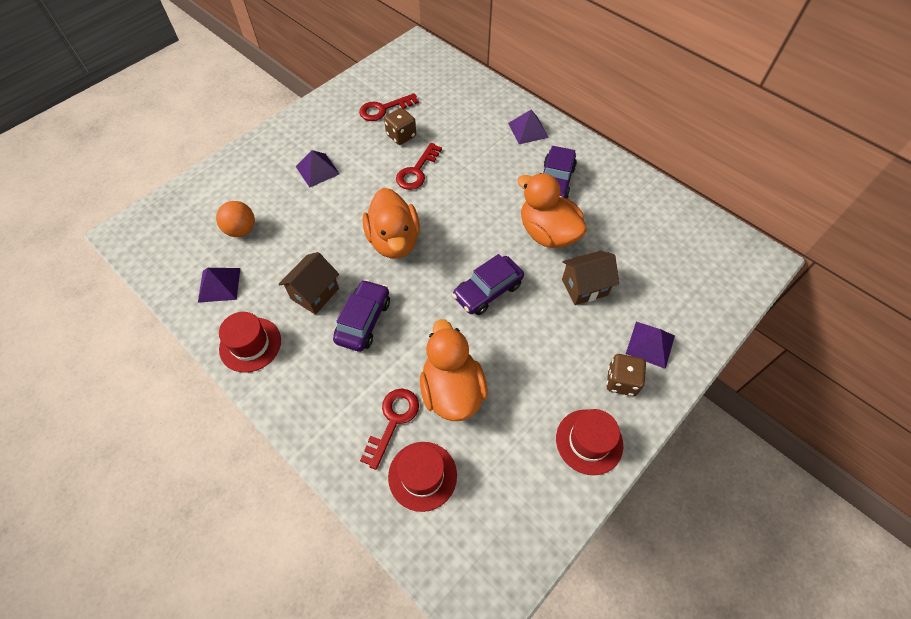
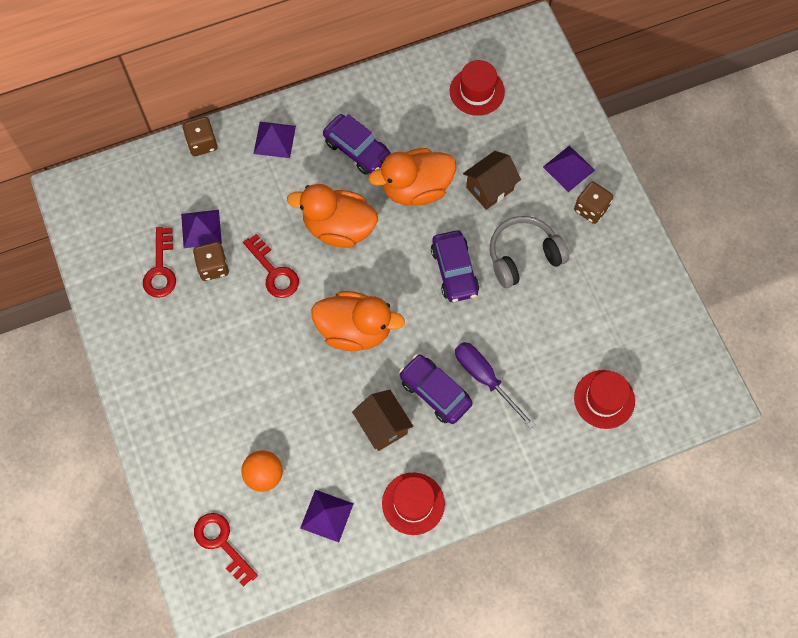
camera: 65 degrees left, 10 degrees up
(317, 170) = (218, 371): purple pyramid -> purple pyramid (201, 228)
(393, 421) = (546, 404): red key -> red key (222, 543)
(395, 356) = (485, 378): none -> purple screwdriver
(452, 390) = (540, 345): orange duck -> orange duck (338, 228)
(496, 93) = (202, 143): none -> brown dice
(535, 340) = (523, 256): none -> grey headphones
(584, 287) = (489, 188): brown house -> brown house turned 45 degrees clockwise
(589, 441) = (630, 261): red hat -> red hat (477, 91)

